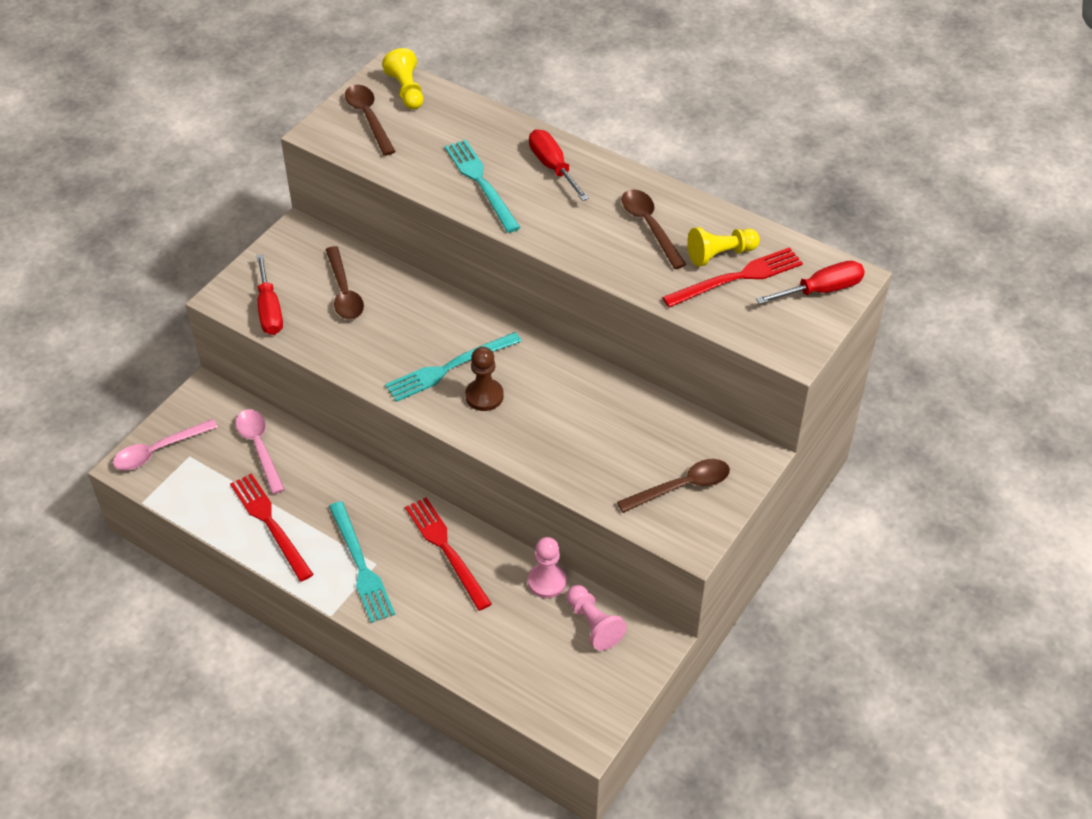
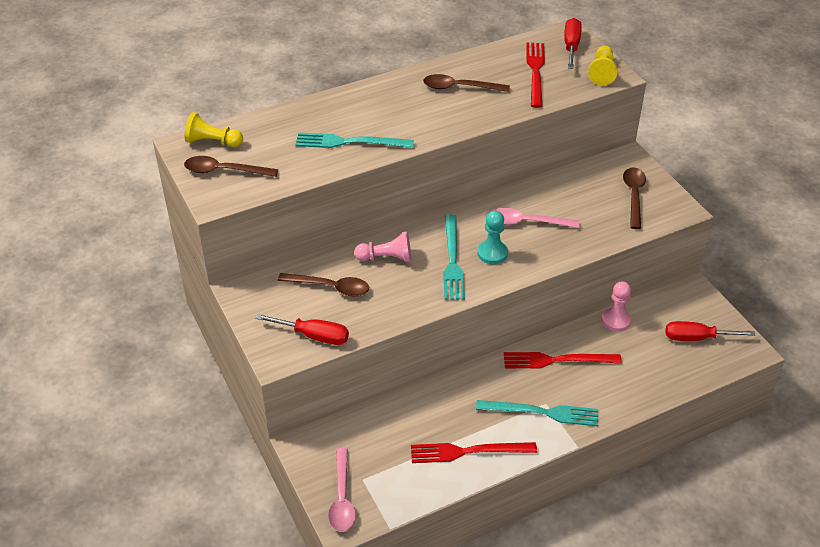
camera: 60 degrees left, 5 degrees down
(259, 448) = (386, 431): pink spoon -> pink spoon (528, 222)
(484, 396) = (492, 253): brown pawn -> turquoise pawn
(553, 167) = (364, 105): red screwdriver -> red screwdriver (696, 338)
(593, 624) = (663, 312): pink pawn -> pink pawn (386, 258)
(720, 254) = (509, 70): yellow pawn -> yellow pawn (602, 72)

